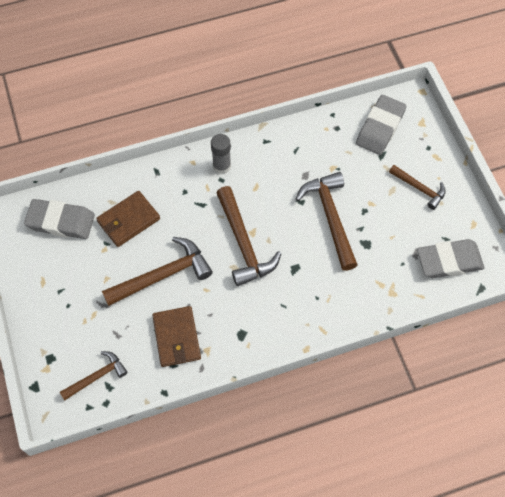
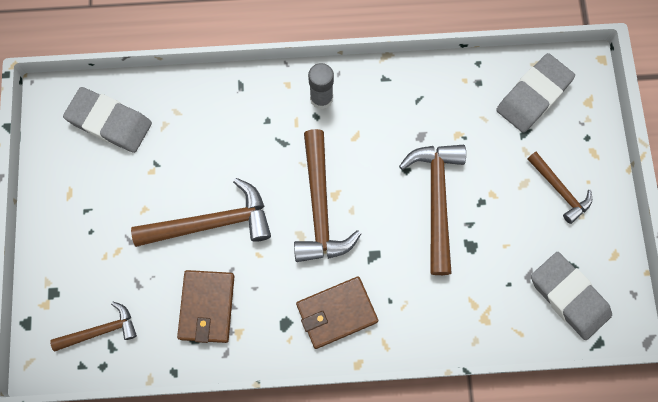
camera: 15 degrees right, 10 degrees up
(128, 220) = (190, 141): brown wallet -> brown wallet (336, 313)
(449, 261) = (568, 297): grey eraser -> grey eraser turned 45 degrees clockwise

